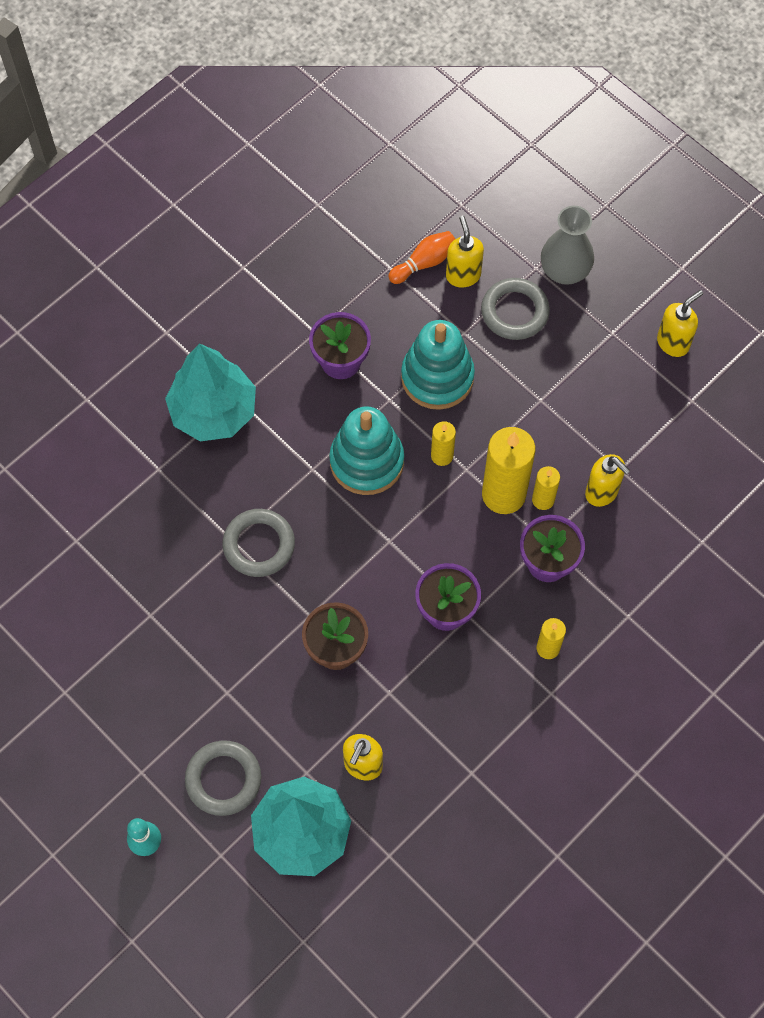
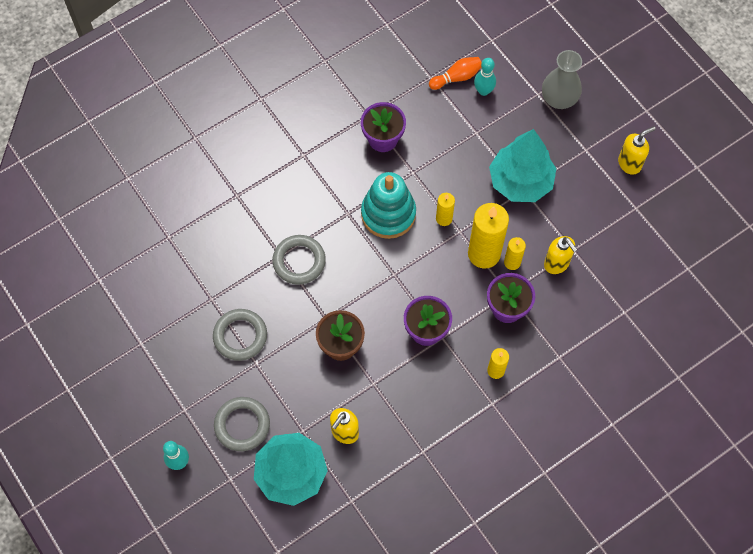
camera: 10 degrees right, 0 degrees up
(214, 411) = (284, 160): turquoise tree -> turquoise tree (520, 181)
(437, 377) = (451, 161): turquoise stacking toy -> none
(463, 275) = (483, 91): yellow soap dispenser -> turquoise bowling pin
(514, 312) = (516, 123): grey ring -> grey ring (240, 336)

